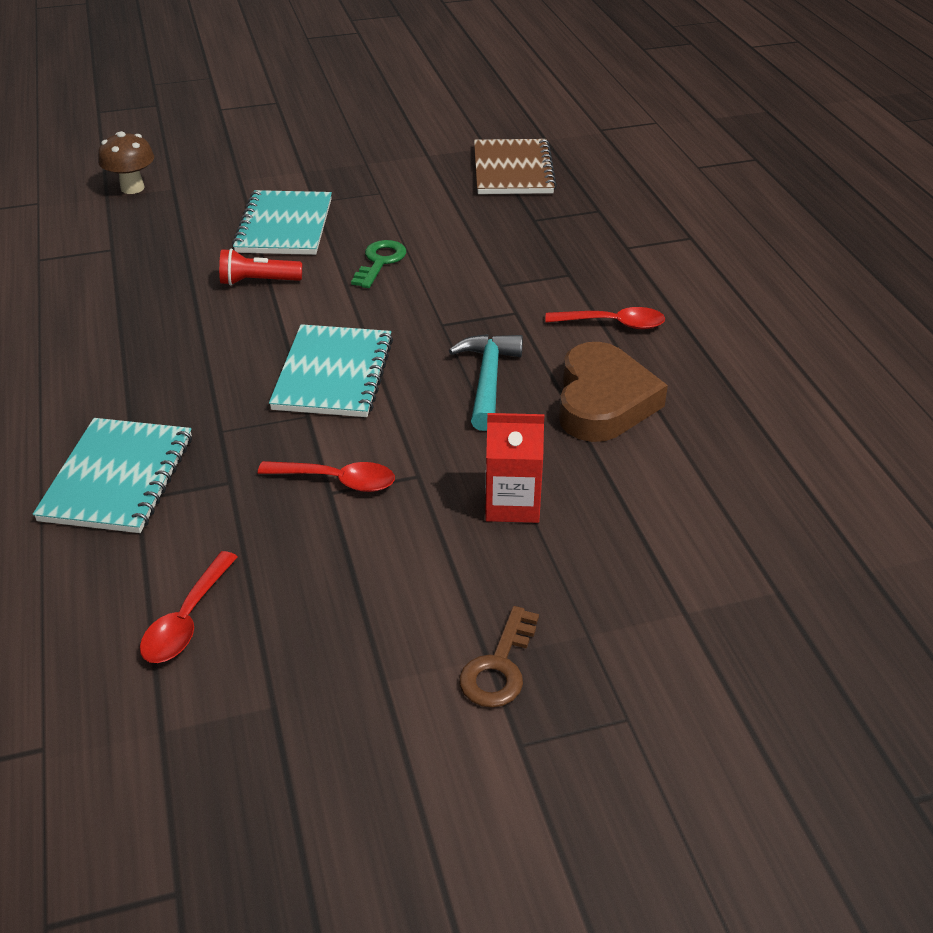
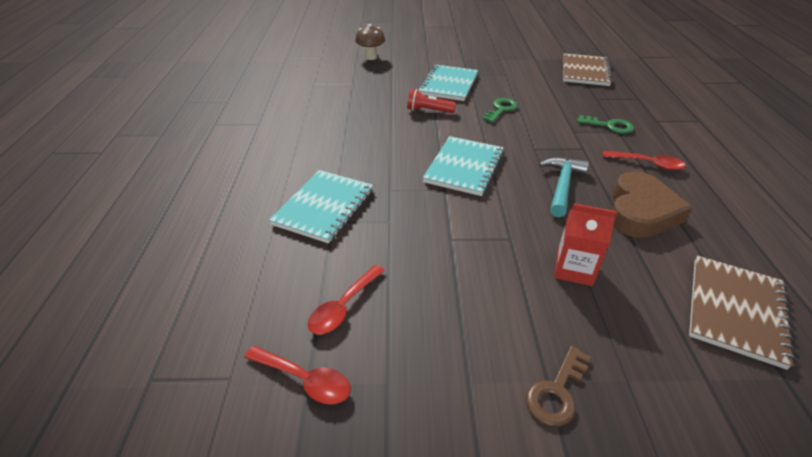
camera: 15 degrees right, 0 degrees up
(337, 481) = (456, 232): red spoon -> red spoon (304, 380)
(555, 267) = (609, 126): none -> green key
(724, 519) = (735, 310): none -> brown notebook

